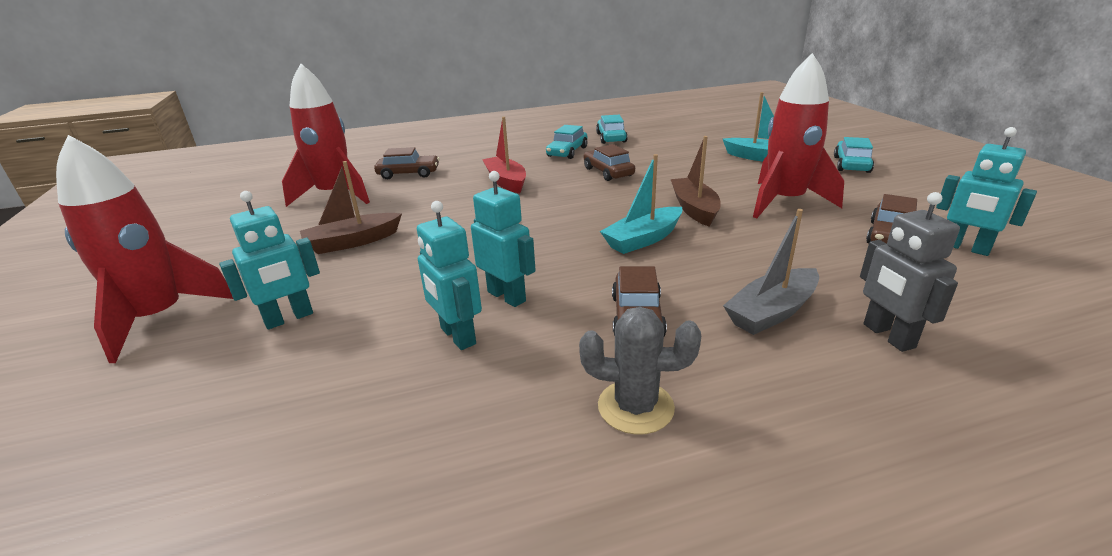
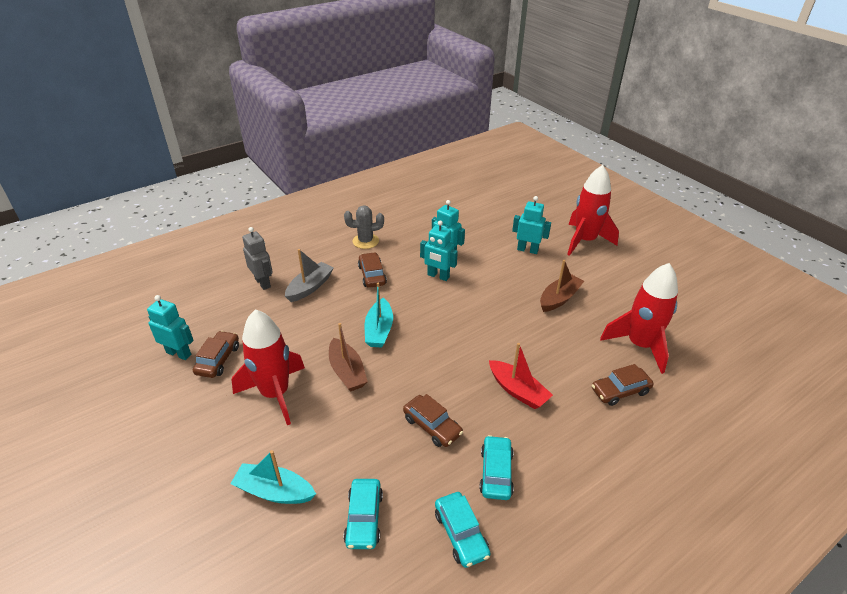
camera: 160 degrees right, 10 degrees up
(289, 318) = (527, 250): turquoise robot -> turquoise robot turned 75 degrees clockwise
(643, 239) = (379, 330): turquoise boat -> turquoise boat turned 150 degrees clockwise
(851, 164) = (182, 487): turquoise car -> turquoise car (364, 518)

